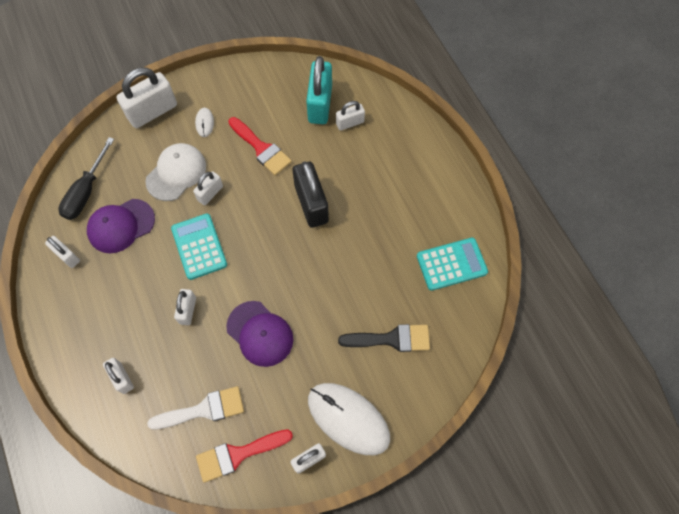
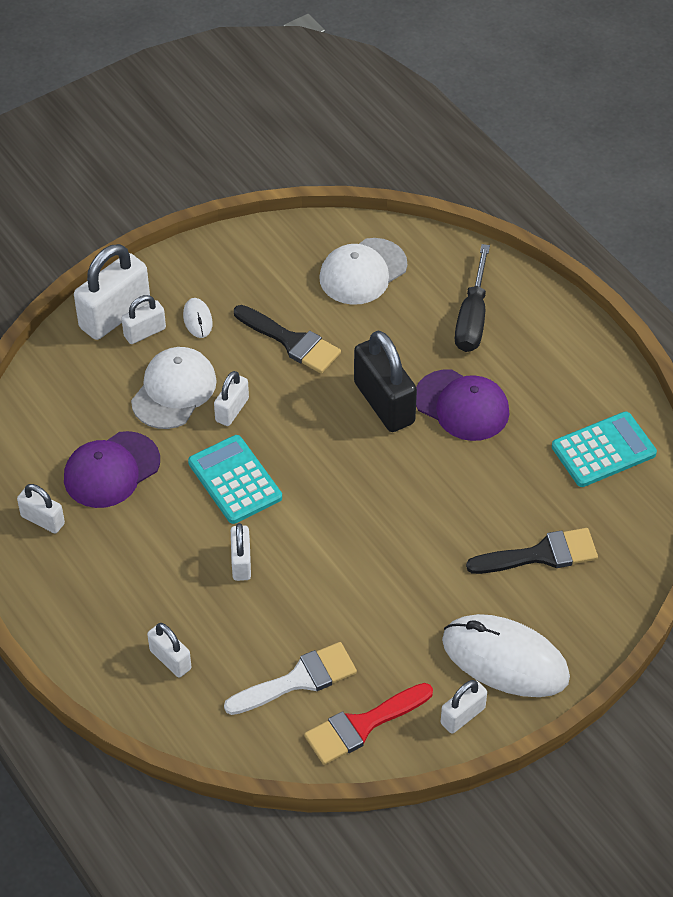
camera: 10 degrees left, 15 degrees down
(86, 191) = (46, 433): black screwdriver -> black screwdriver (472, 318)
(260, 333) = (353, 575): purple cap -> purple cap (462, 405)
(261, 148) = (292, 342): red brush -> black brush
(320, 104) = (363, 272): turquoise padlock -> white cap
(350, 123) = (413, 290): white padlock -> white padlock (145, 332)

